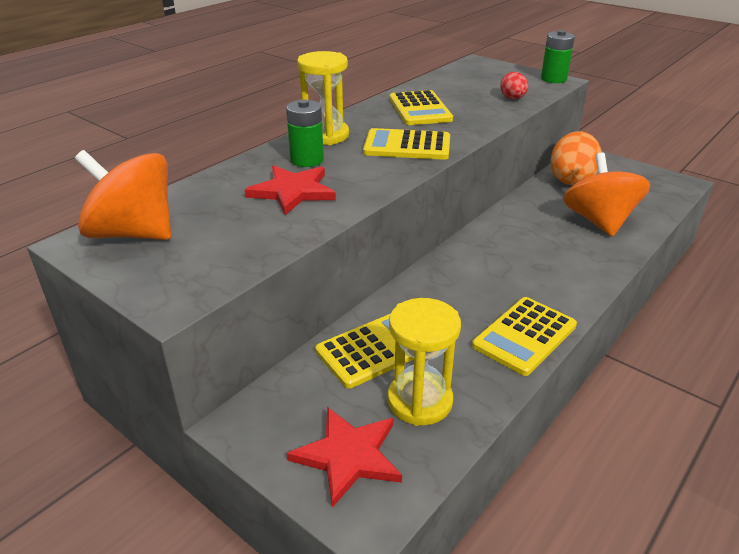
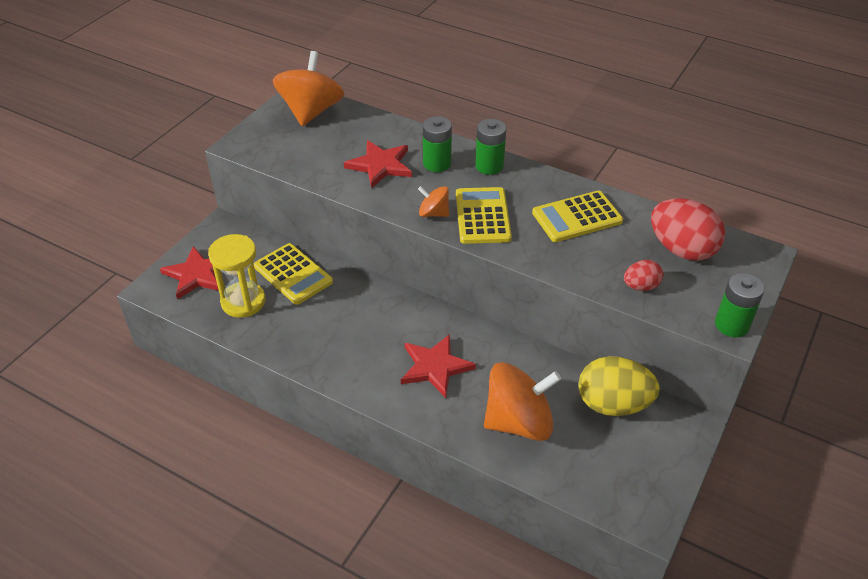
camera: 80 degrees right, 10 degrees up
(325, 135) = (489, 166): yellow hourglass -> green battery
(395, 168) = (433, 213): none -> orange spinning top
(469, 81) = (681, 249): none -> red egg
(524, 336) = (317, 356): yellow calculator -> none
(536, 257) = (435, 367): none -> red star
(571, 180) = (613, 404): orange egg -> yellow egg

